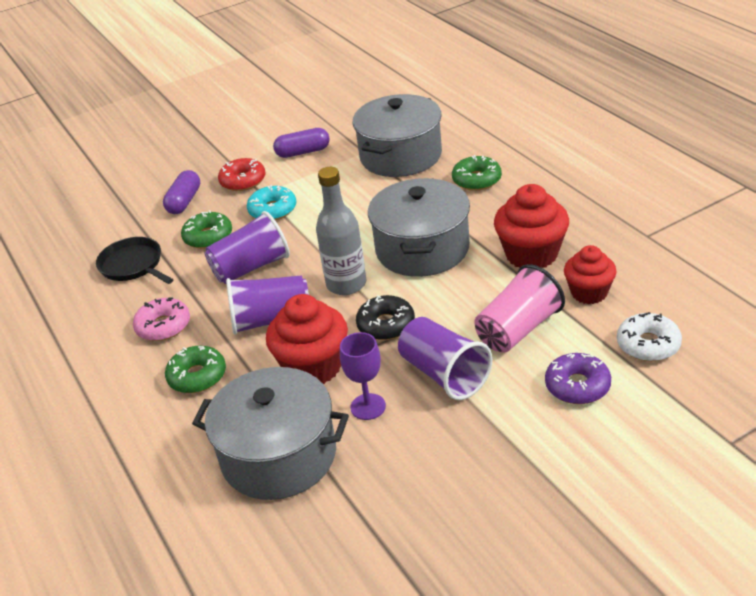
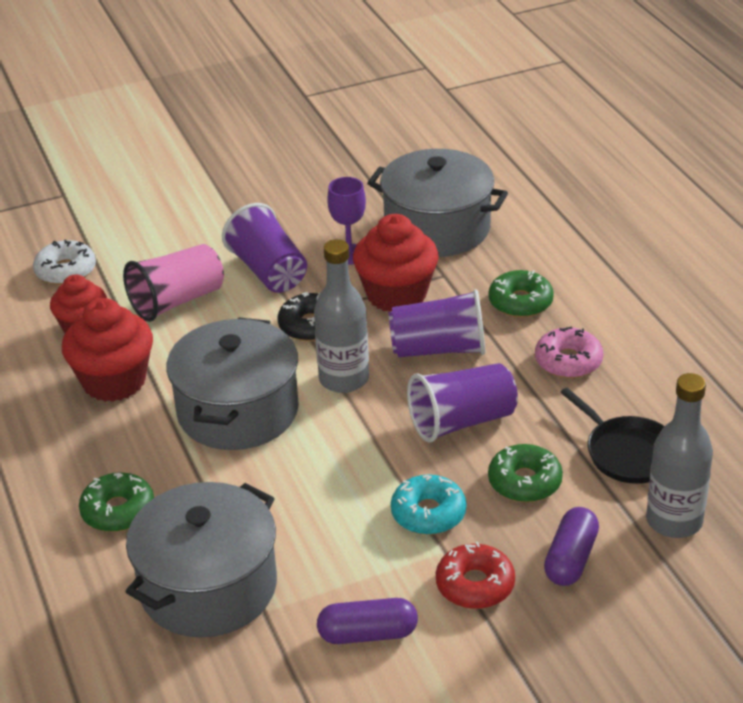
camera: 175 degrees left, 0 degrees up
(115, 230) = (674, 521): none -> grey bottle
(577, 386) = (153, 246): purple donut -> none

